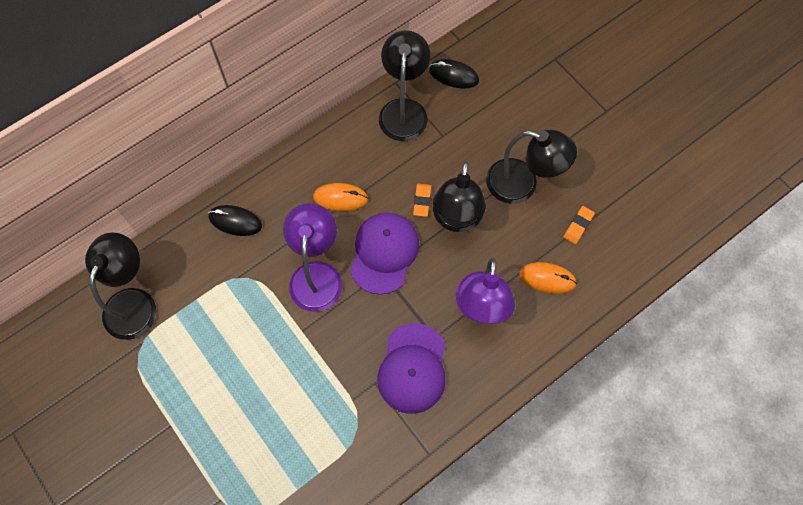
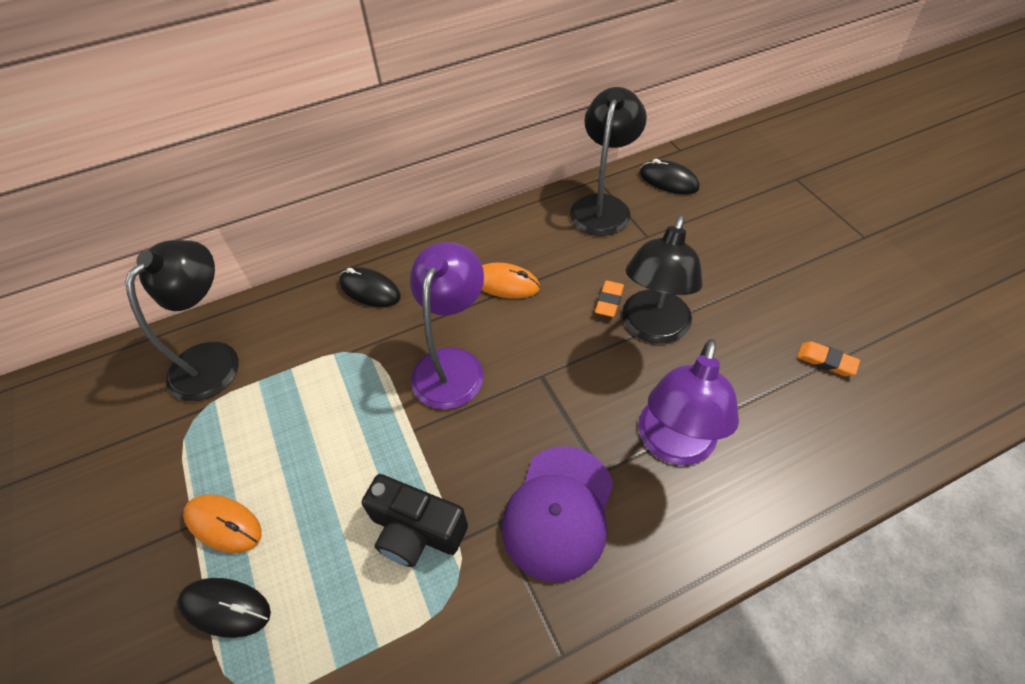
camera: 15 degrees right, 15 degrees down
(215, 471) = (225, 608): none -> black mouse
(323, 399) = (416, 531): none -> black camera
(384, 253) = (548, 353): purple cap -> none
(522, 185) = (747, 301): black lamp -> none
(547, 279) = (777, 422): orange mouse -> orange mouse (223, 524)
(578, 226) = (826, 361): orange eraser -> orange eraser turned 75 degrees clockwise

